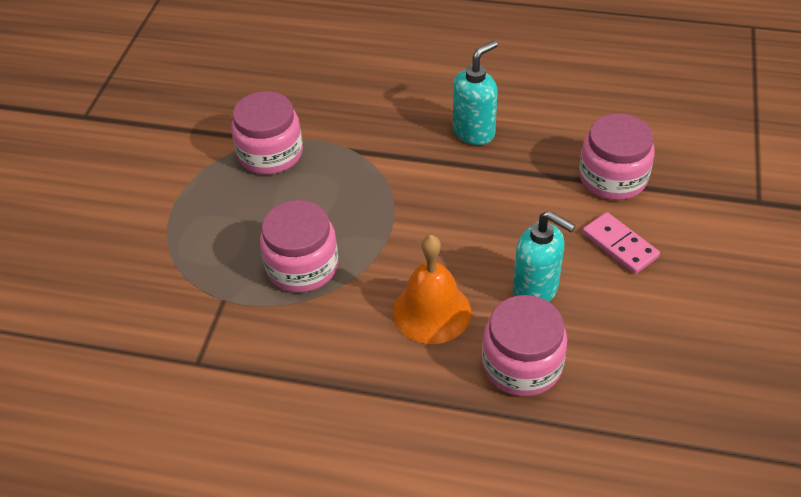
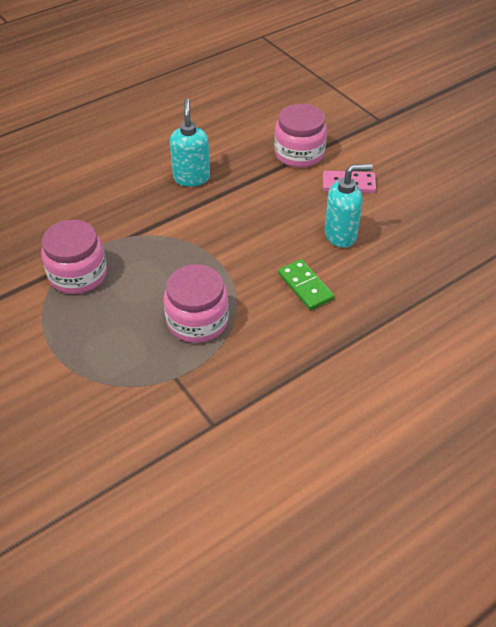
camera: 50 degrees left, 0 degrees up
(432, 311) = (305, 286): orange bell -> green domino
(522, 365) = (385, 276): pink jar -> none

